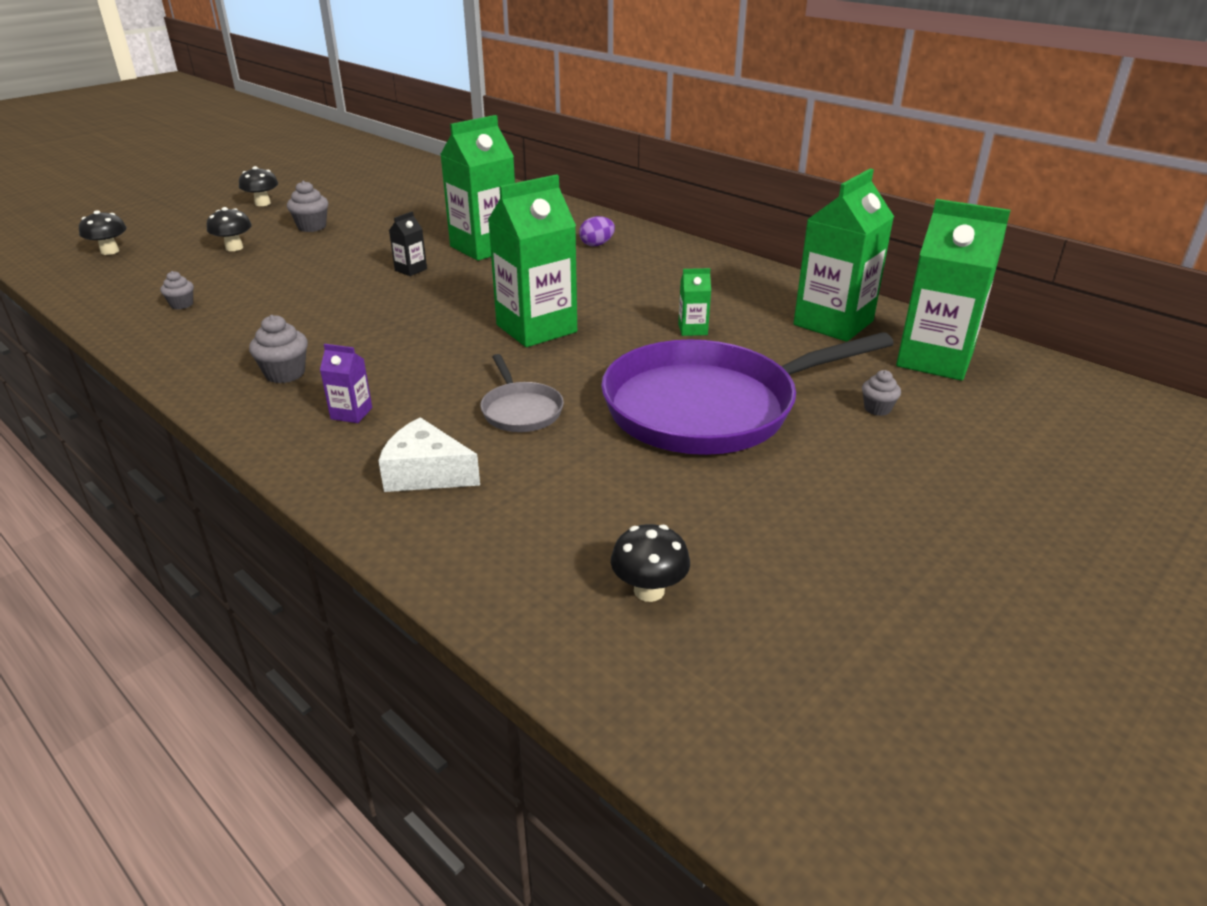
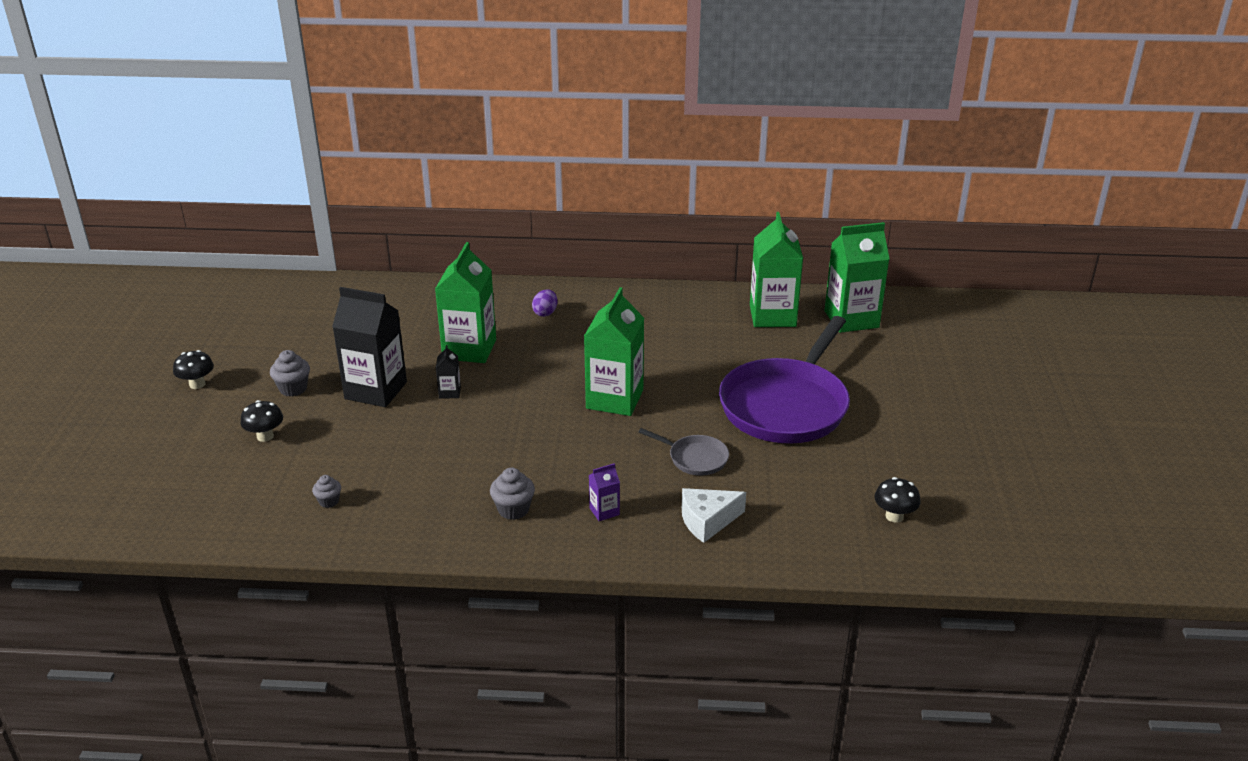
camera: 40 degrees left, 0 degrees up
(110, 251) = (154, 490): black mushroom -> none
(361, 248) = (376, 390): none -> black carton
(692, 329) = (705, 356): green carton -> none
(877, 409) = (863, 365): grey cupcake -> none

